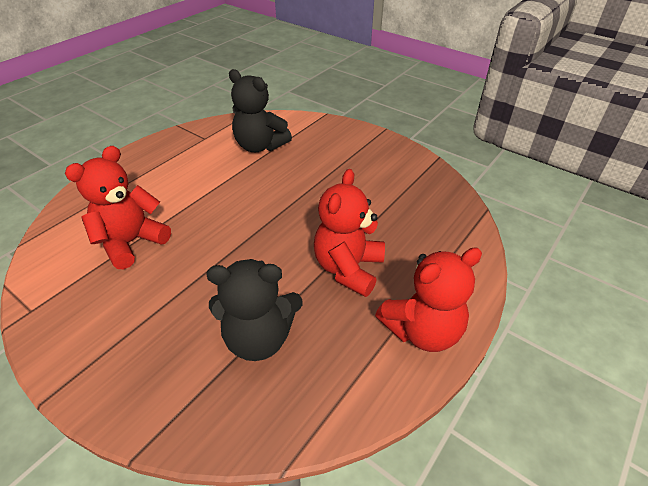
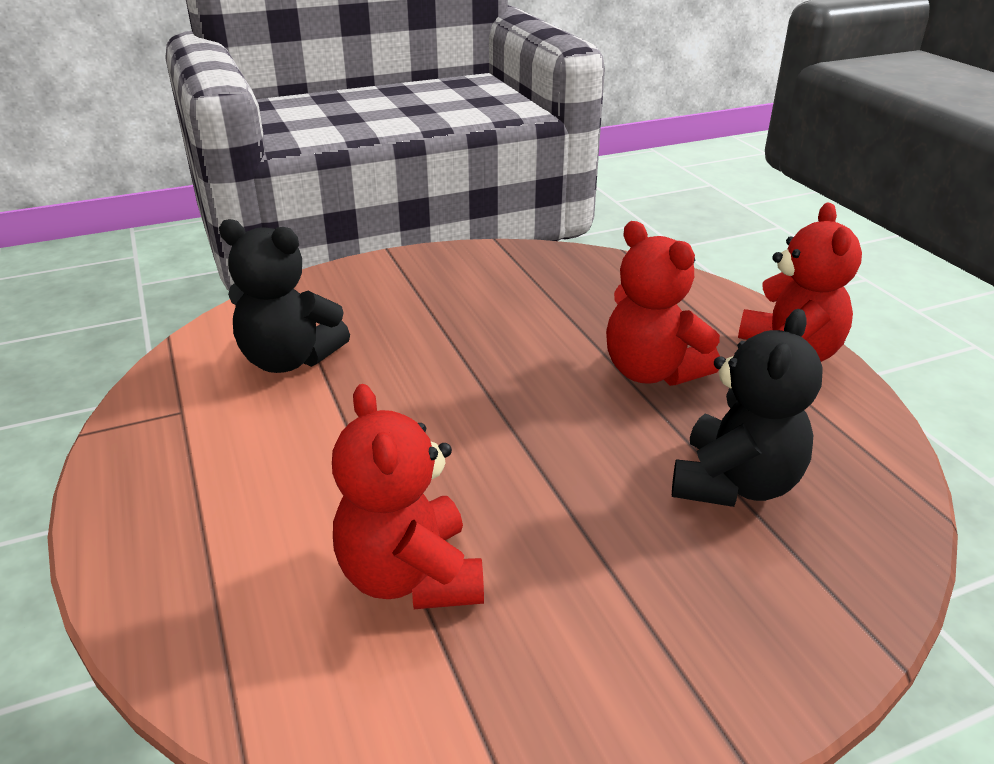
camera: 60 degrees left, 10 degrees down
(260, 146) = (289, 360): black teddy bear -> black teddy bear turned 45 degrees clockwise

